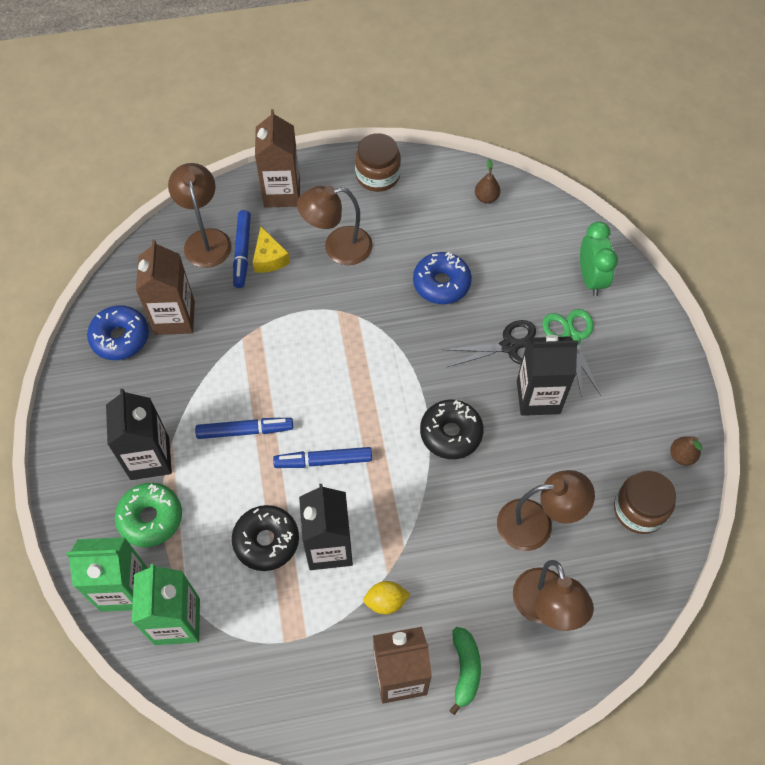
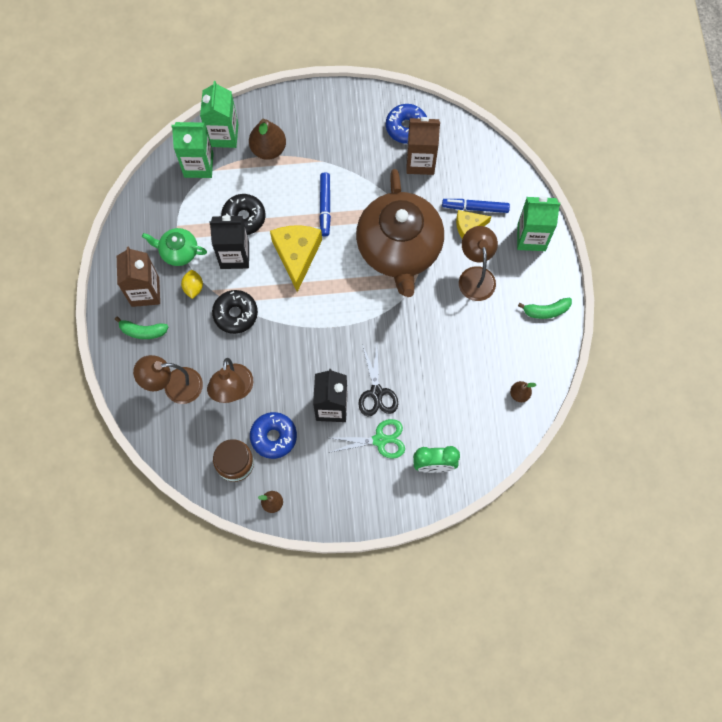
camera: 95 degrees right, 10 degrees up
(150, 458) = (311, 148): black carton -> none
(150, 518) = (268, 149): green donut -> brown pear
(206, 239) = (489, 182): brown lamp -> none
(282, 193) = (531, 237): brown carton -> green carton
(305, 334) = (399, 249): none -> brown teapot
(323, 461) = (297, 255): blue marker -> yellow cheese
(328, 633) = (178, 252): none -> green teapot
(378, 175) = (546, 311): brown jar -> green banana
(441, 283) = (437, 349): blue donut -> blue donut (273, 437)
(451, 433) = (308, 341): black donut -> black donut (235, 314)

